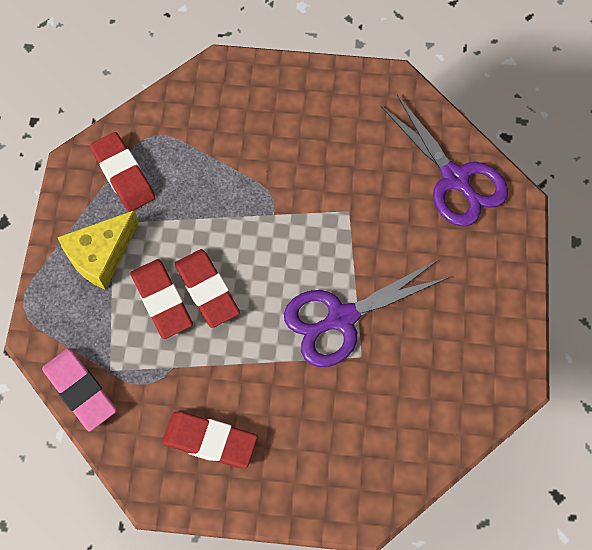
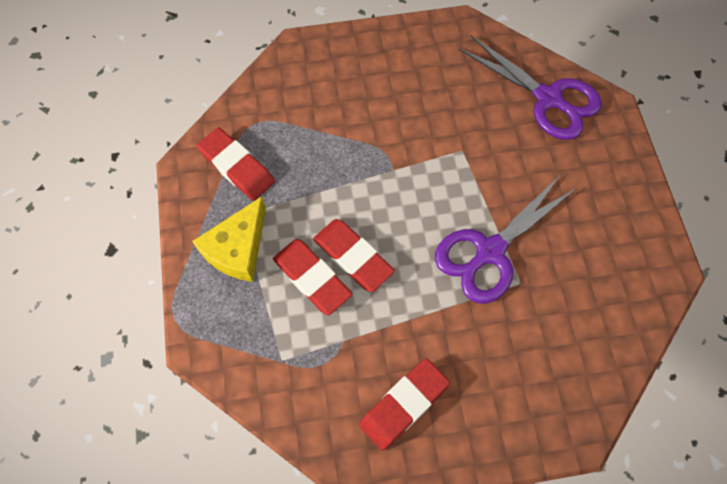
camera: 15 degrees left, 0 degrees up
(80, 390) = (258, 389): pink eraser -> none
(210, 441) = (403, 404): red eraser -> red eraser turned 45 degrees counterclockwise

